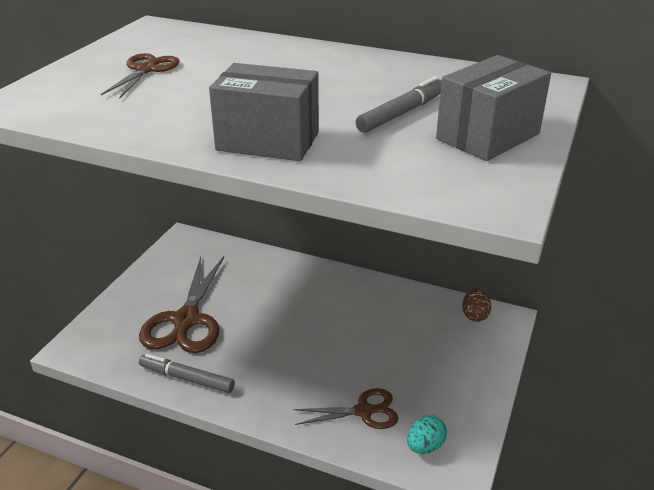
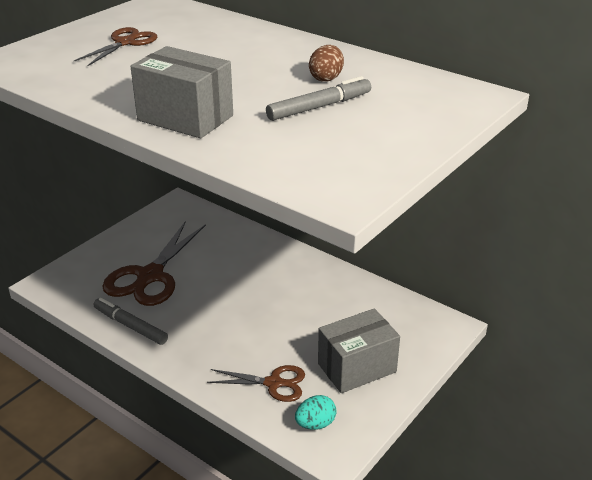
camera: 15 degrees right, 0 degrees up
(474, 315) = (420, 318): brown egg -> brown egg (326, 78)
(488, 136) = (381, 137): grey box -> grey box (357, 368)

